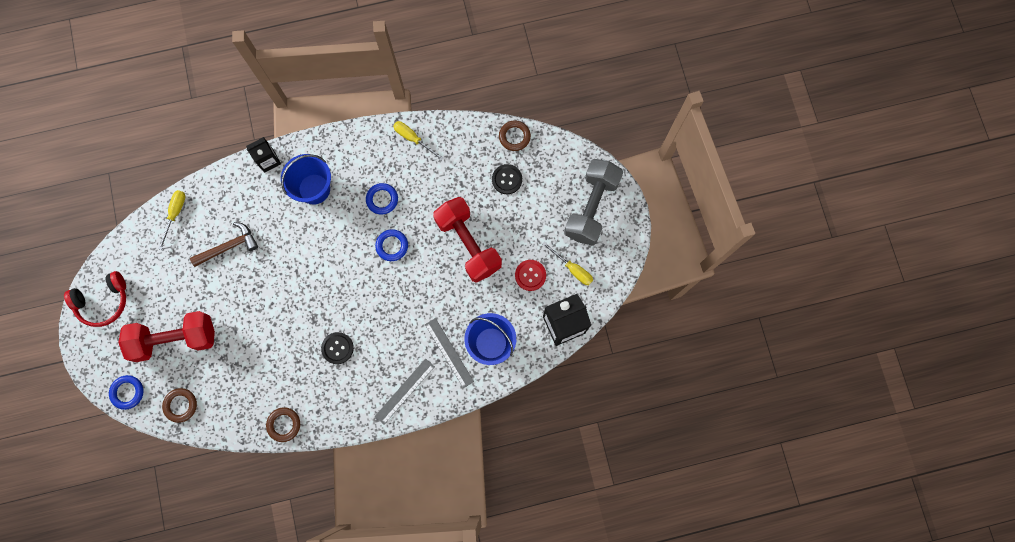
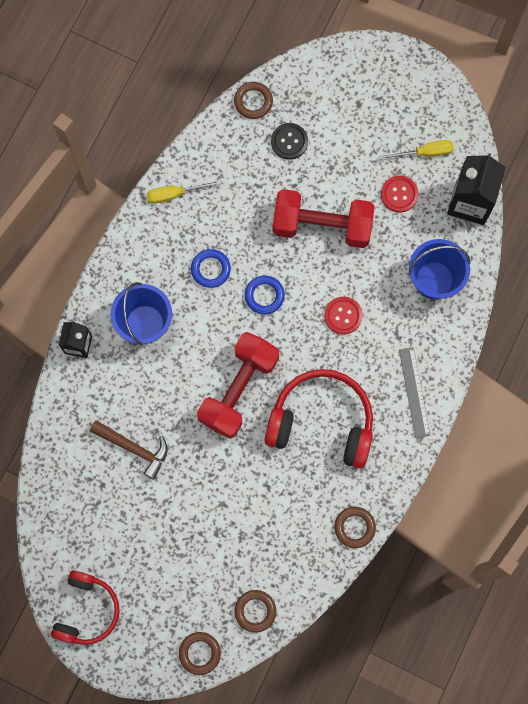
camera: 50 degrees left, 0 degrees up
(127, 392) = (199, 653): blue ring -> brown ring
(175, 214) = (56, 475): yellow screwdriver -> none
(175, 339) = (184, 568): red dumbbell -> red dumbbell (238, 389)
(228, 246) = (134, 448): brown hammer -> brown hammer turned 105 degrees clockwise
(337, 348) = (322, 422): black button -> red headphones
(419, 305) = (343, 316): none -> red button
(449, 352) = (411, 324): grey ruler -> none
(591, 207) = (381, 89): grey dumbbell -> none

